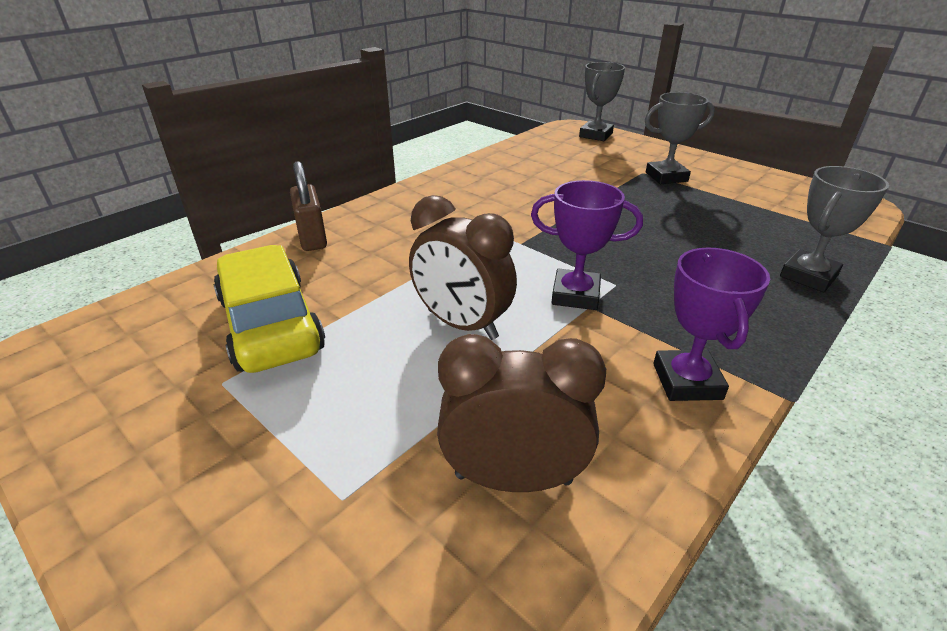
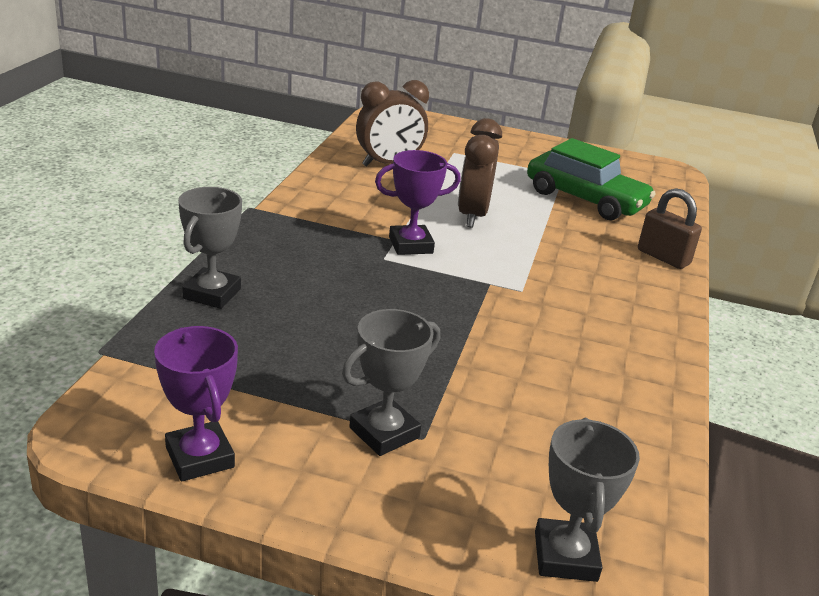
camera: 150 degrees right, 5 degrees down
(271, 324) = (585, 199): yellow car -> green car
(462, 324) = (472, 215): brown clock -> brown clock turned 90 degrees counterclockwise
(687, 381) = (315, 206): purple trophy -> purple trophy (200, 457)

